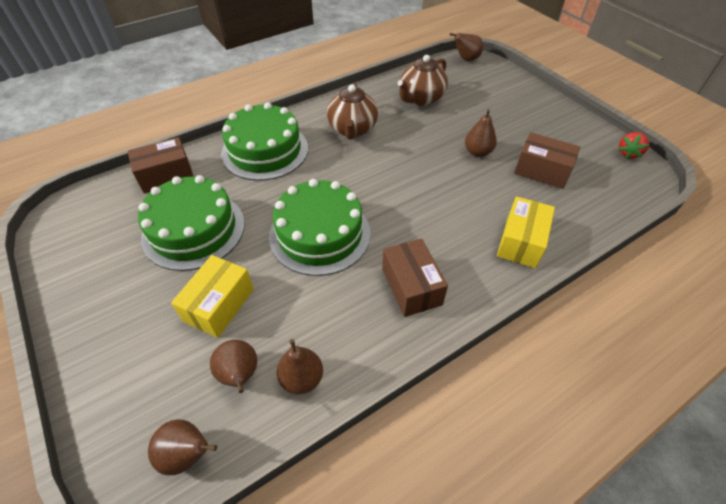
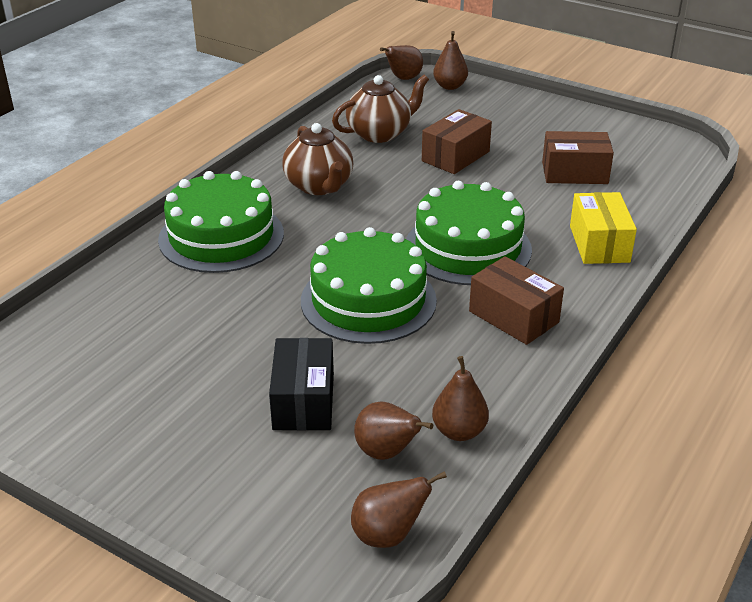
camera: 25 degrees left, 15 degrees down
(166, 175) = (105, 298): brown box -> brown box (455, 156)
(194, 230) = (200, 342): green cake -> green cake (468, 248)
(219, 305) = (304, 401): yellow box -> black box
(421, 99) = (380, 133): brown teapot -> brown teapot turned 135 degrees counterclockwise
(477, 152) = (491, 172): brown pear -> brown pear (450, 86)
(628, 153) = (653, 134): red strawberry -> none

